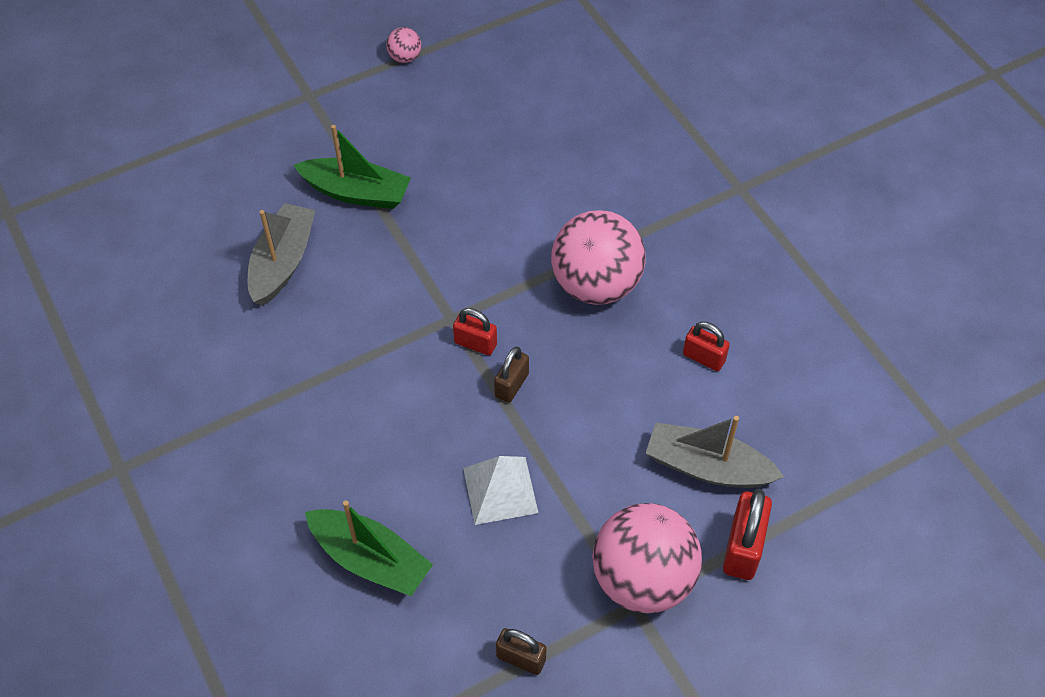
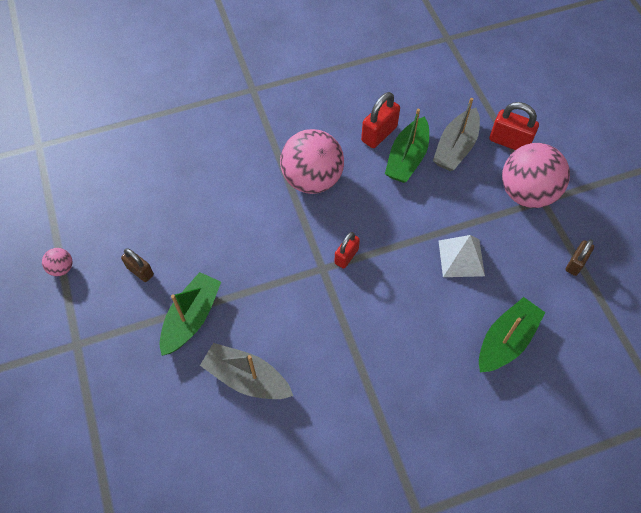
camera: 80 degrees left, 5 degrees up
(511, 385) = (383, 240): brown padlock -> brown padlock (140, 271)
(667, 400) = (407, 158): none -> green boat
(703, 358) = (379, 134): red padlock -> red padlock, size x1.54

